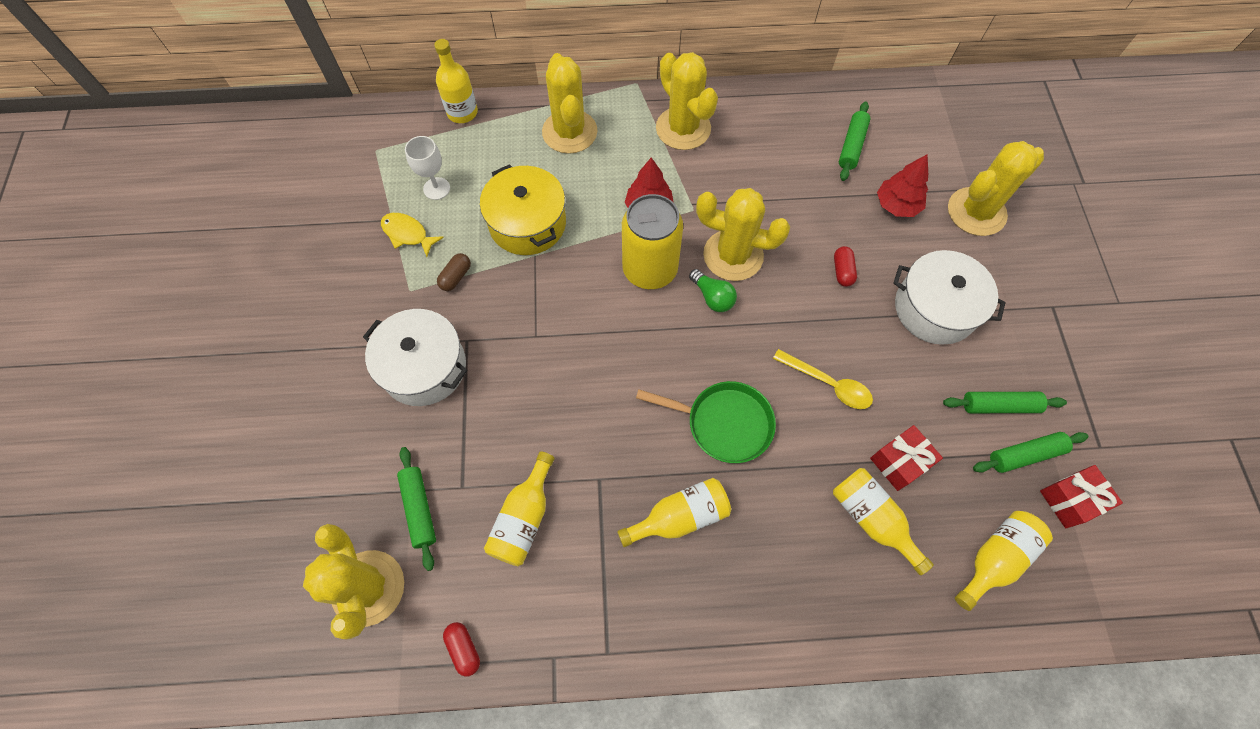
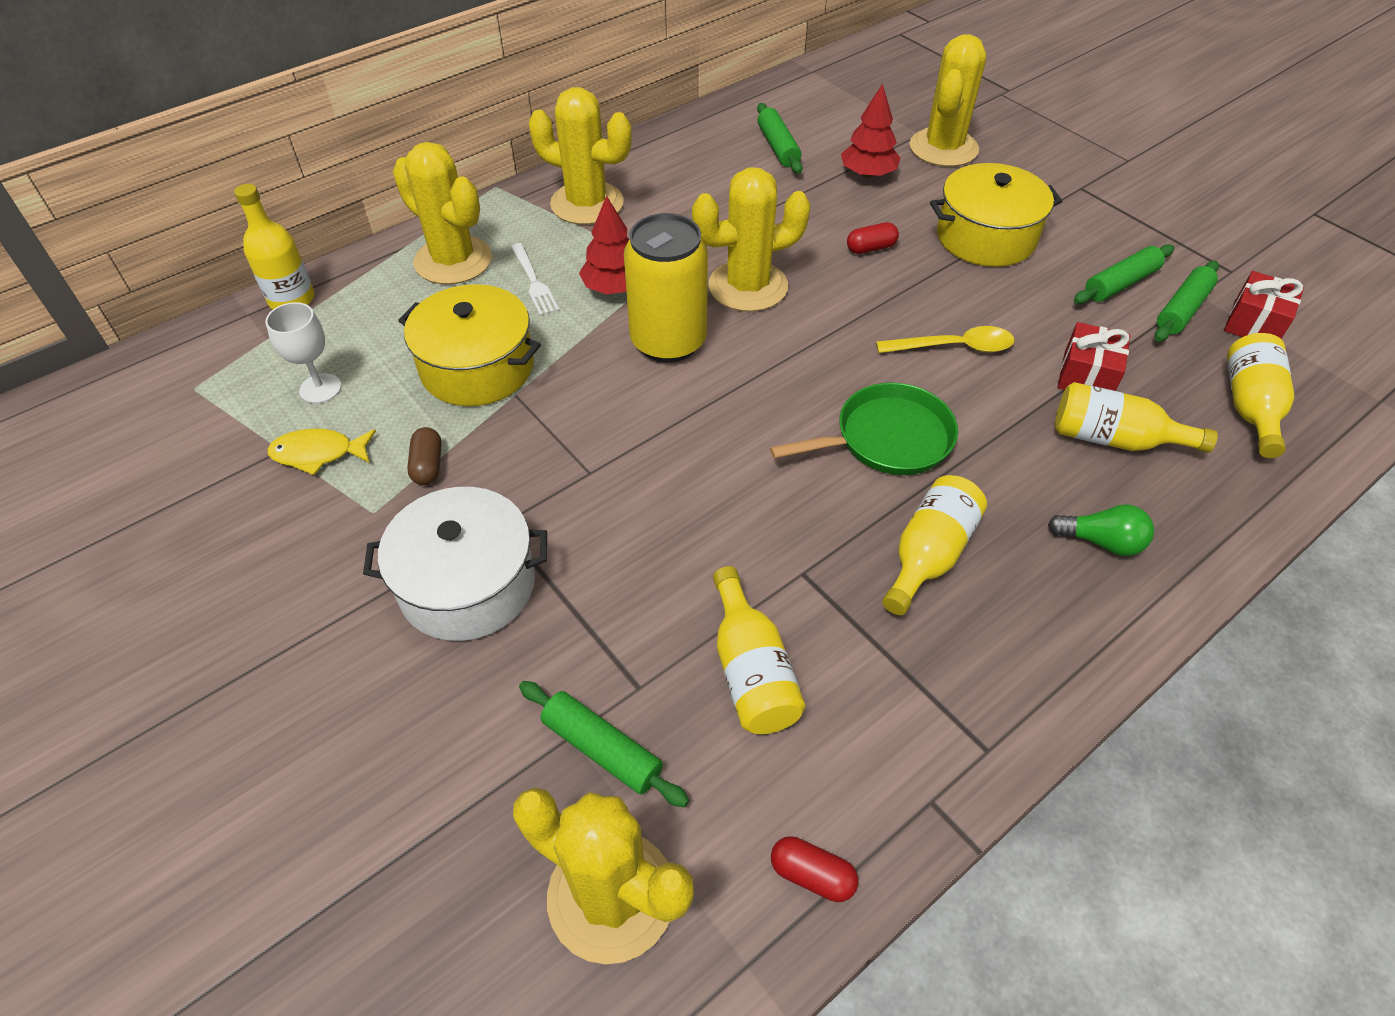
camera: 35 degrees left, 15 degrees down
(604, 176) = (534, 282): none -> white fork
(712, 297) = (762, 333): green light bulb -> green light bulb (1101, 542)
(842, 271) = (871, 248): red capsule -> red capsule turned 75 degrees counterclockwise
(934, 308) = (986, 237): white pot -> yellow pot

